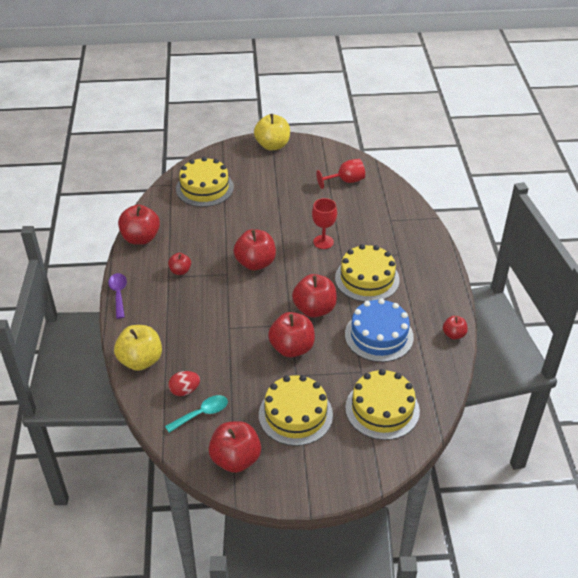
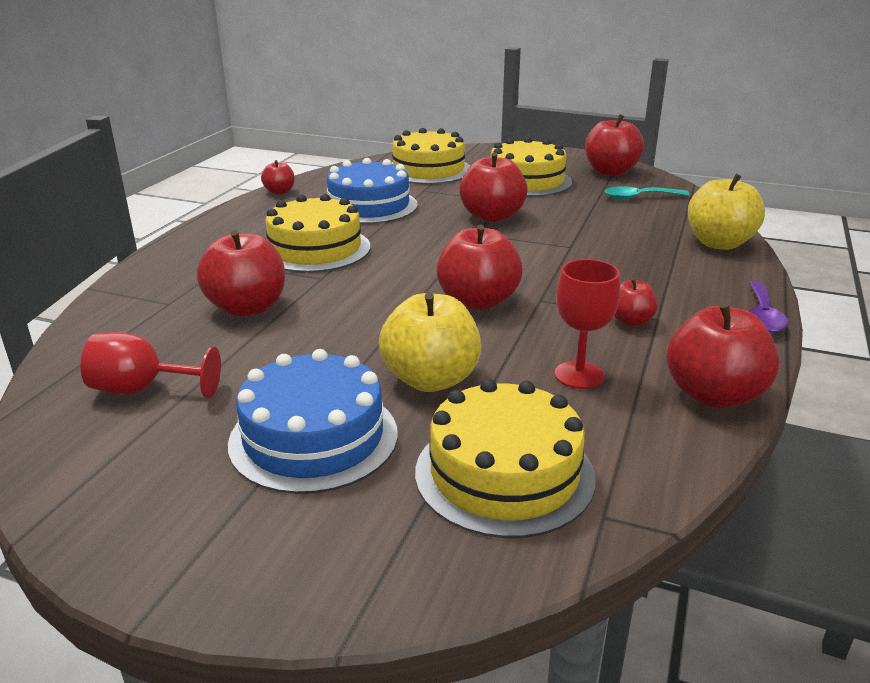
camera: 155 degrees left, 15 degrees down
(185, 390) = (657, 213): red egg -> none
(271, 182) = (313, 437): none -> blue cake
(272, 145) = (192, 559): yellow apple -> yellow apple (431, 379)
(314, 309) = (428, 238): red apple -> red apple (247, 308)
(323, 242) = (327, 301): red goblet -> red goblet (579, 375)

